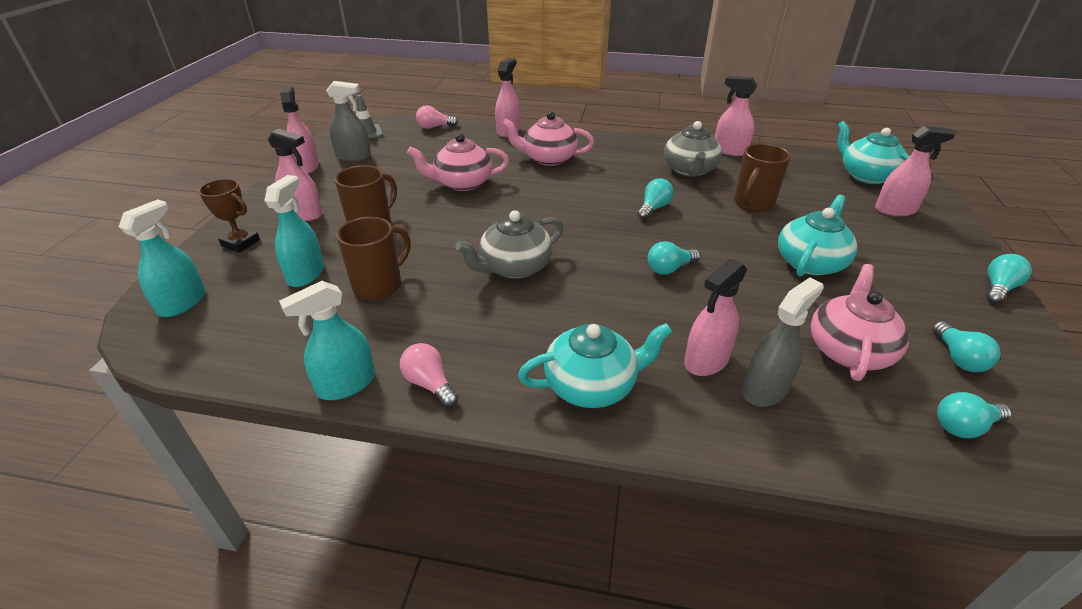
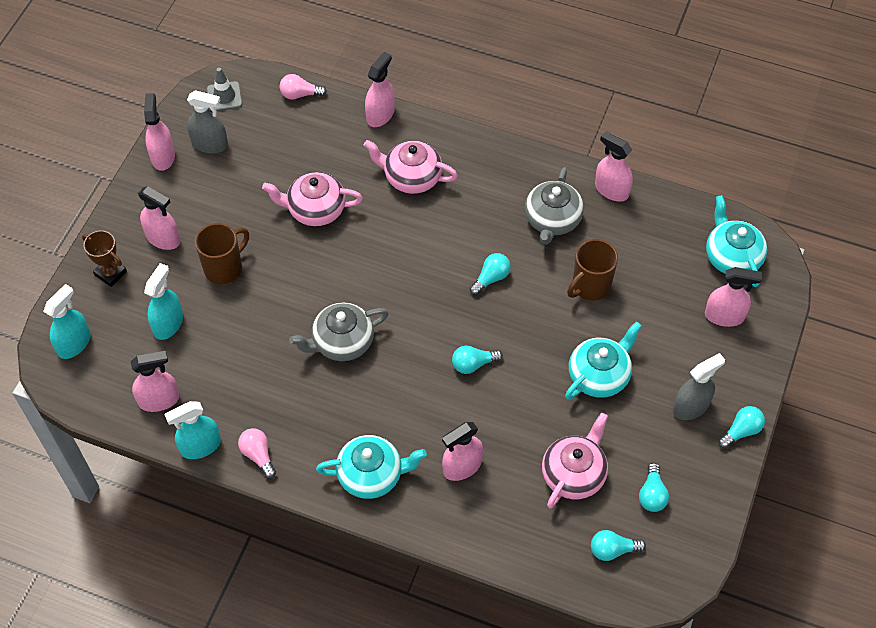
camera: 10 degrees right, 20 degrees up
(289, 343) = (159, 400): none -> pink spray bottle
(379, 285) = (227, 347): brown mug -> none
(765, 389) = (492, 498): grey spray bottle -> grey spray bottle (690, 406)

